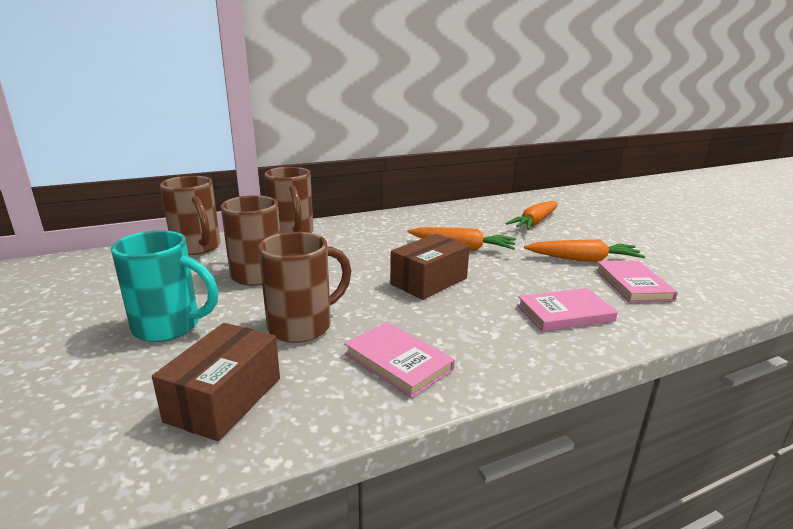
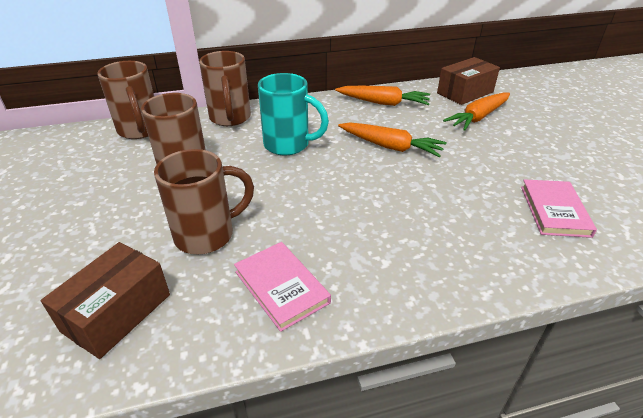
camera: 10 degrees right, 15 degrees up
(170, 327) = (92, 225): turquoise mug -> turquoise mug (288, 145)
(429, 281) = (342, 189): brown box -> brown box (465, 92)
(565, 313) = (466, 243): pink book -> none
(583, 259) = (512, 172): orange carrot -> orange carrot (383, 103)

